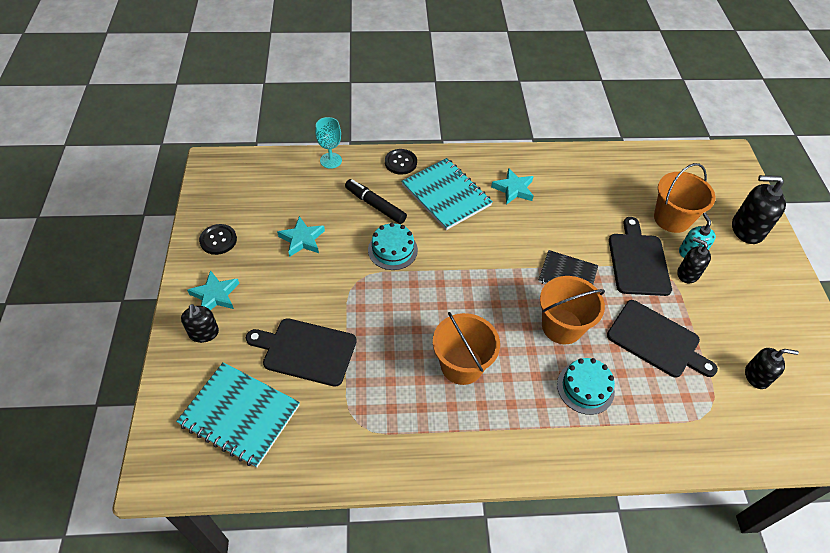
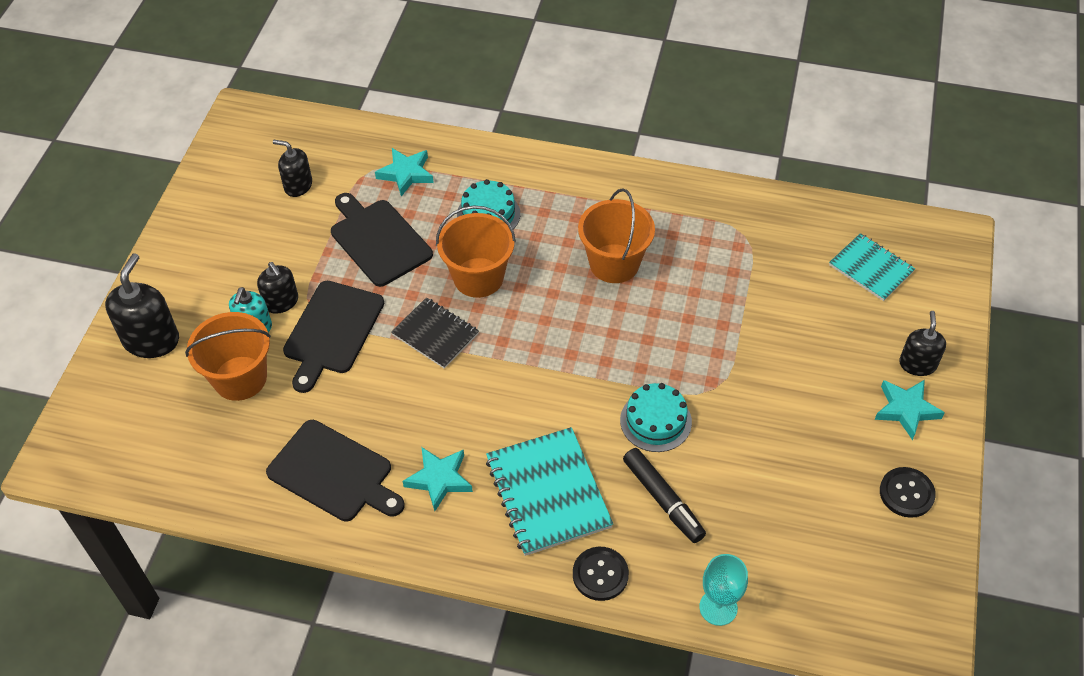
camera: 160 degrees left, 0 degrees up
(240, 415) = (871, 268): turquoise notebook -> turquoise notebook, size x0.64
(302, 239) = (782, 466): turquoise star -> turquoise star (406, 174)
(306, 351) = (792, 316): black cutting board -> black cutting board (334, 473)
(747, 229) = (151, 340): black soap dispenser -> black soap dispenser turned 105 degrees counterclockwise

